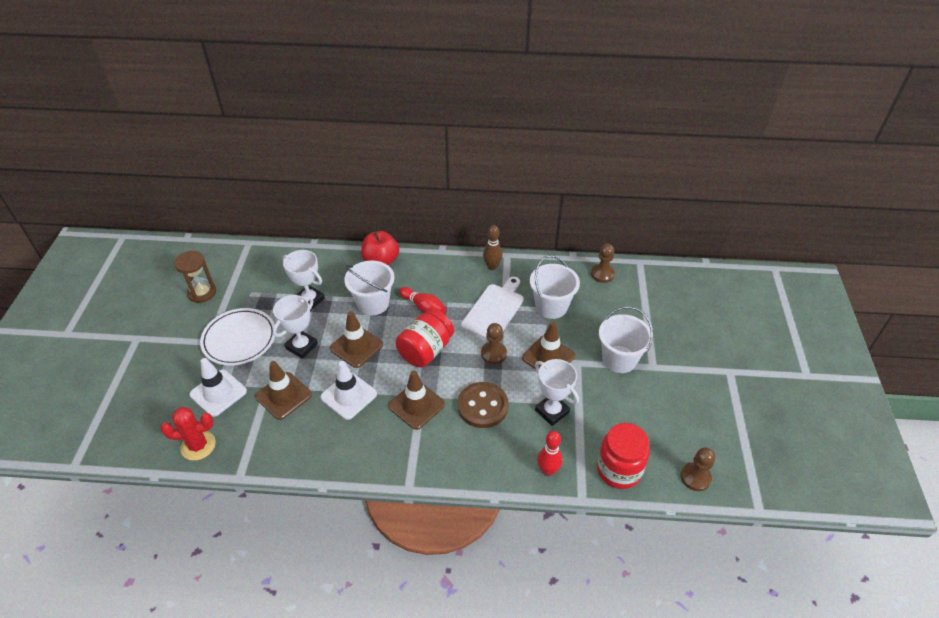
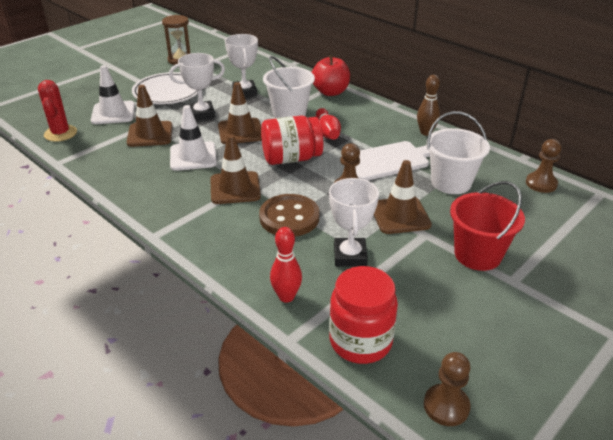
camera: 40 degrees right, 10 degrees down
(198, 446) = (60, 133): red cactus -> red cactus turned 45 degrees clockwise
(619, 359) = (477, 255): white bucket -> red bucket

